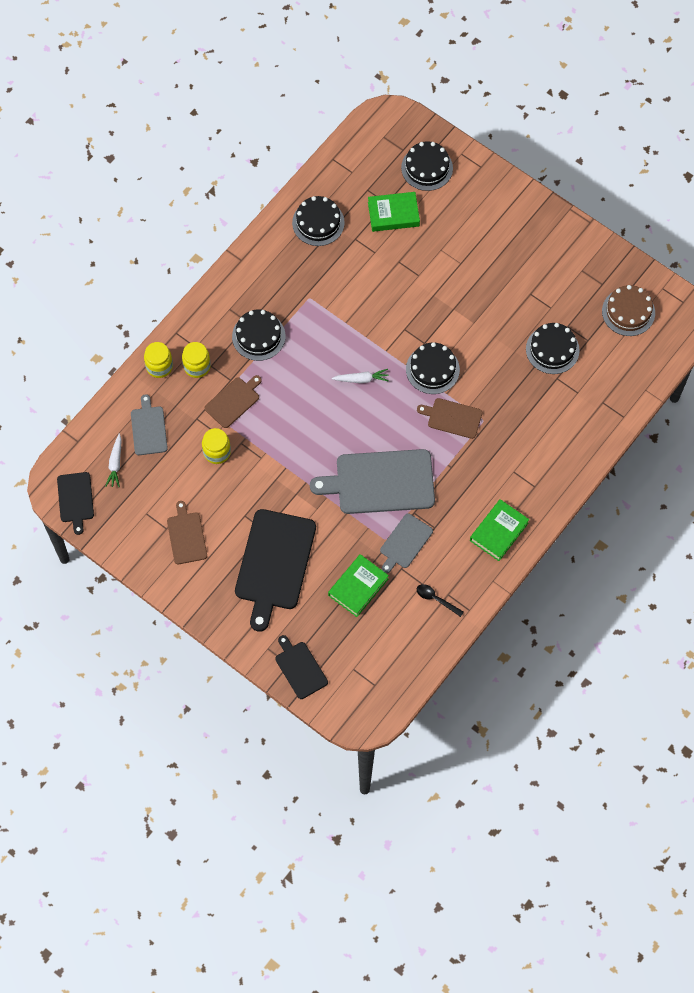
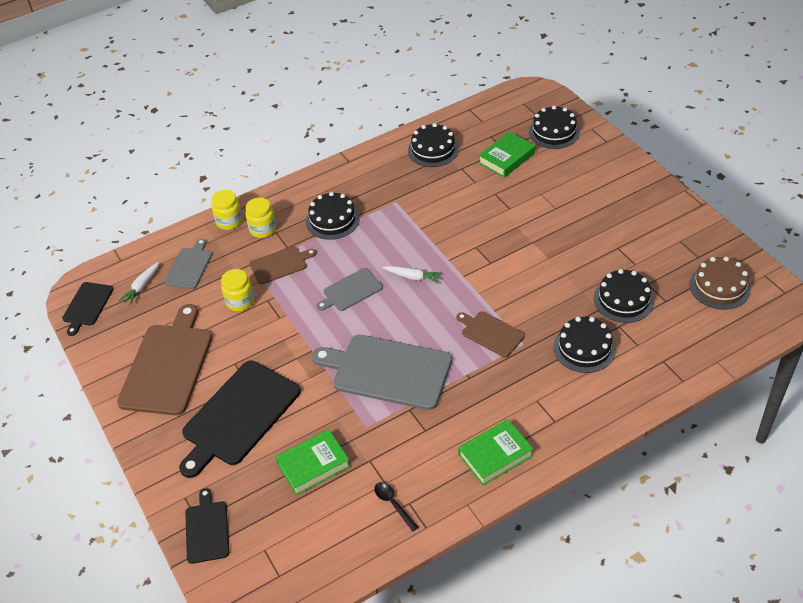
camera: 25 degrees right, 20 degrees down
(186, 536) = (168, 365): brown cutting board -> brown cutting board, size x1.90
(393, 214) = (506, 158): green book -> green book turned 60 degrees counterclockwise
(405, 542) = (386, 436): grey cutting board -> grey cutting board (351, 291)
(432, 369) = (489, 286): black cake -> black cake (584, 348)

